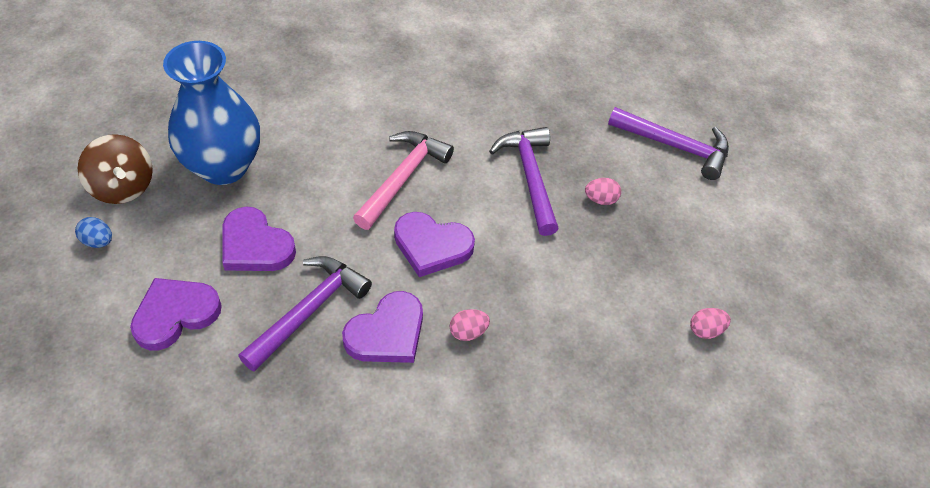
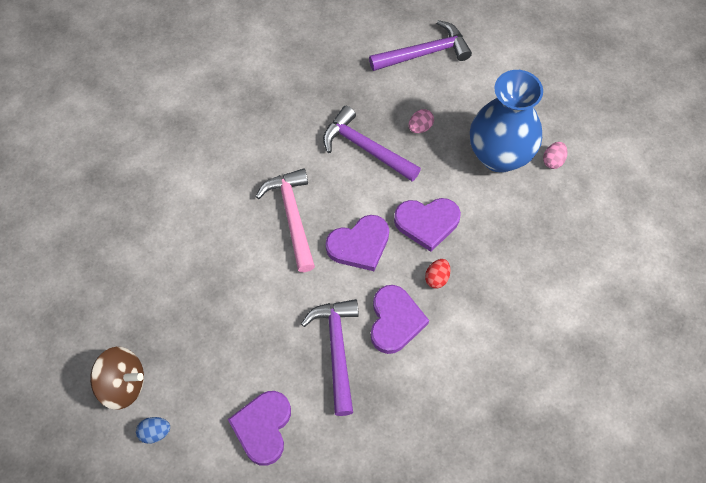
camera: 40 degrees left, 10 degrees up
(224, 166) = (171, 311): blue vase -> blue vase (499, 155)
(255, 245) = (256, 342): purple heart -> purple heart (427, 223)
(468, 332) = (437, 278): pink egg -> red egg

